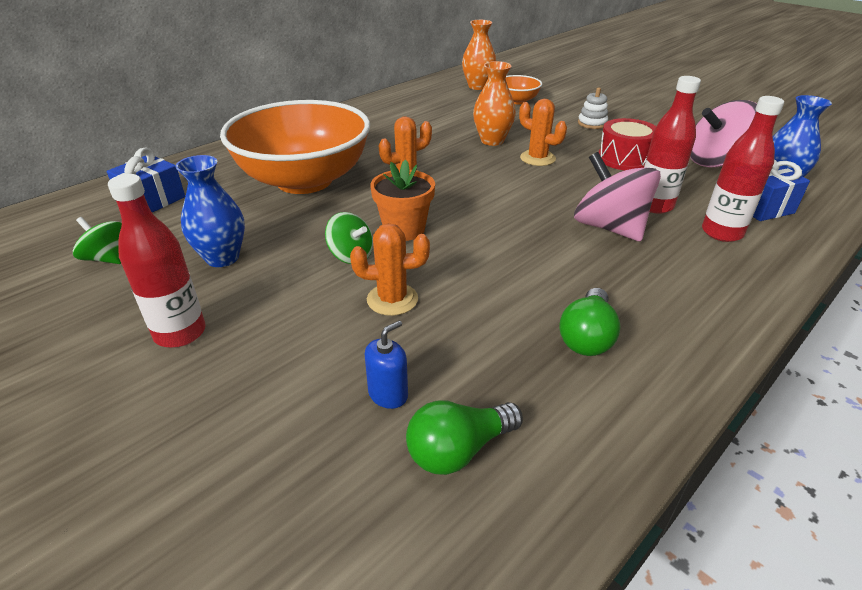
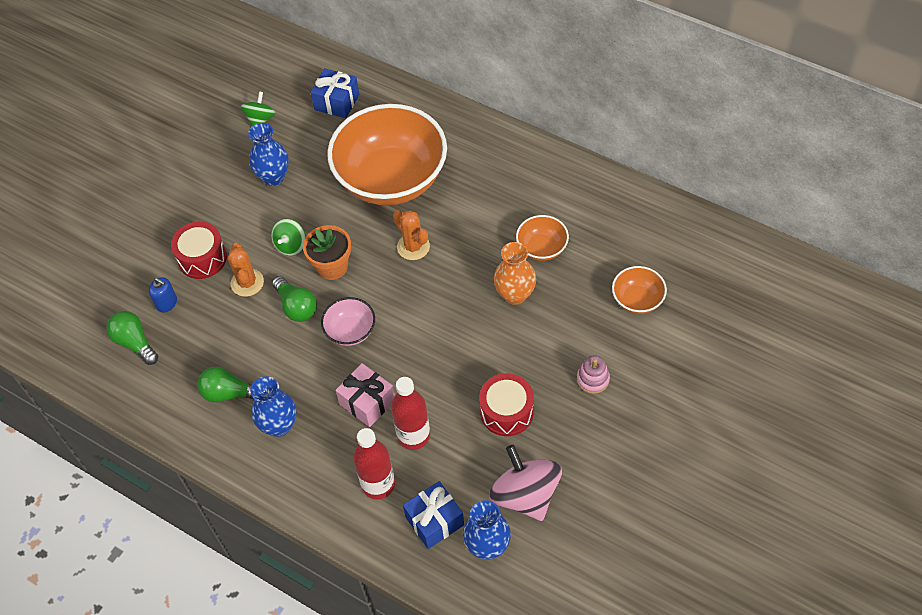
camera: 80 degrees right, 20 degrees up
(180, 333) = (198, 192): red bottle -> none
(318, 341) = (202, 258): none -> red drum
(445, 125) = (542, 248): none -> orange bowl
(453, 262) = (296, 306): none -> green light bulb
(477, 86) = (671, 253): orange vase -> none
(506, 227) = (350, 331): none -> pink bowl
(537, 158) = (485, 338): orange cactus -> none
(592, 123) = (593, 379): white stacking toy -> pink stacking toy
(609, 227) = (367, 402): pink spinning top -> pink gift
(643, 295) = (279, 425): none -> blue vase

